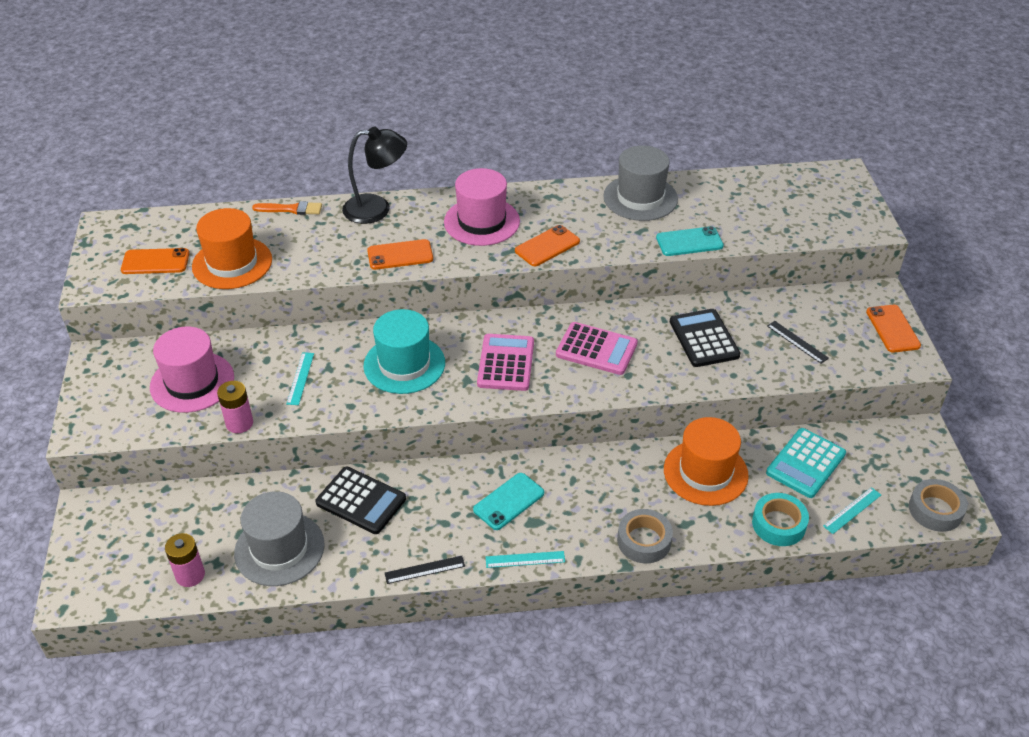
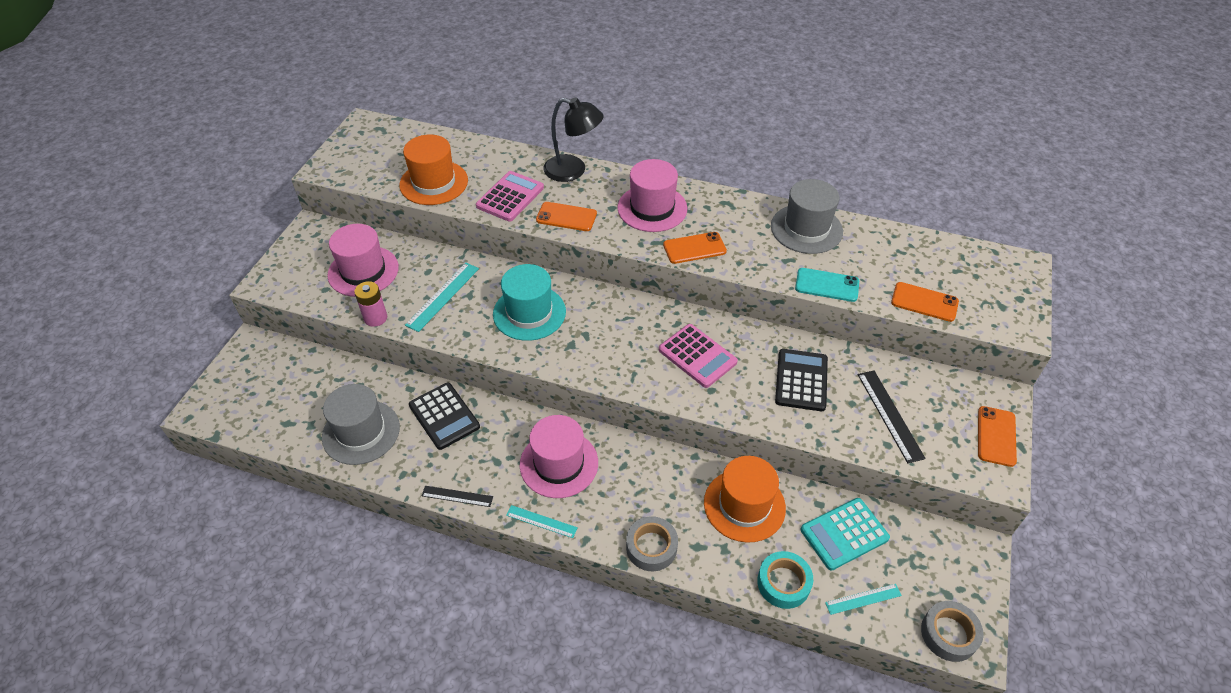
camera: 25 degrees right, 5 degrees up
(155, 262) = (379, 164): orange phone -> orange phone (924, 302)
(190, 575) = (286, 427): pink battery -> none
(291, 209) = (506, 151): orange brush -> none
(300, 378) = (443, 296): turquoise ruler -> turquoise ruler, size x1.58
(506, 363) = (612, 341): pink calculator -> pink calculator (510, 197)
(509, 501) = (559, 464): turquoise phone -> pink hat
(797, 342) = (890, 415): black ruler -> black ruler, size x1.58

